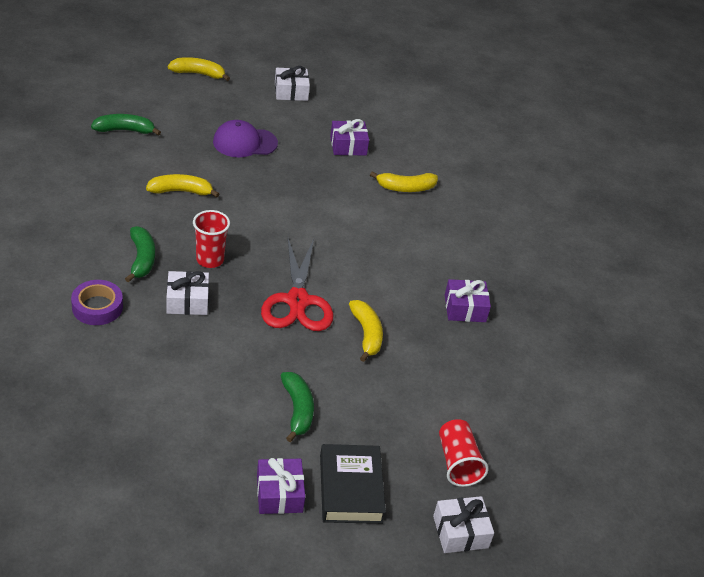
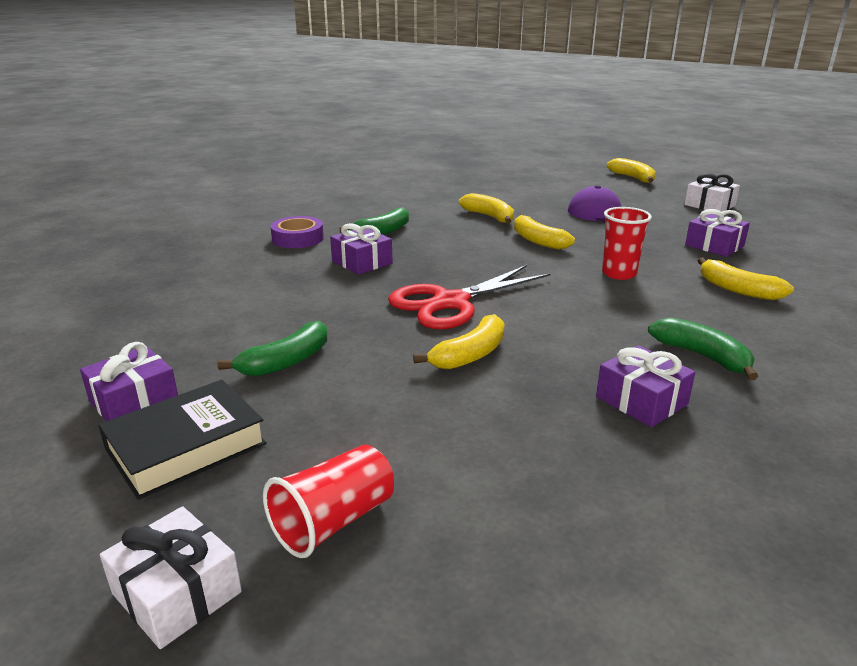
camera: 60 degrees right, 15 degrees down
(125, 130) = (512, 183): green banana -> green banana (702, 356)
(187, 301) = (362, 262): white gift -> purple gift
(210, 260) = (430, 252): red cup -> red cup (619, 273)
(252, 203) = (537, 240): none -> yellow banana

